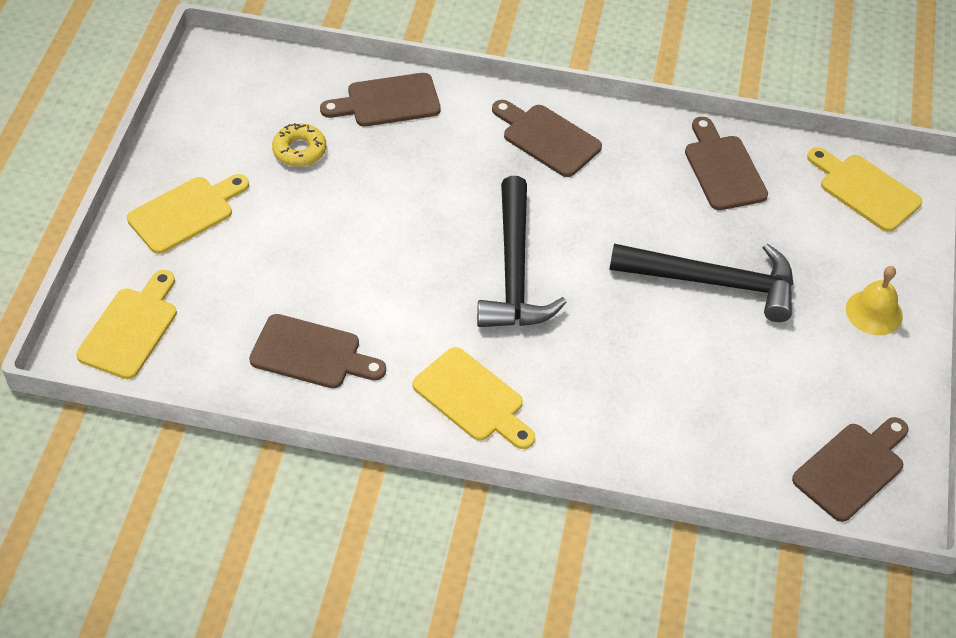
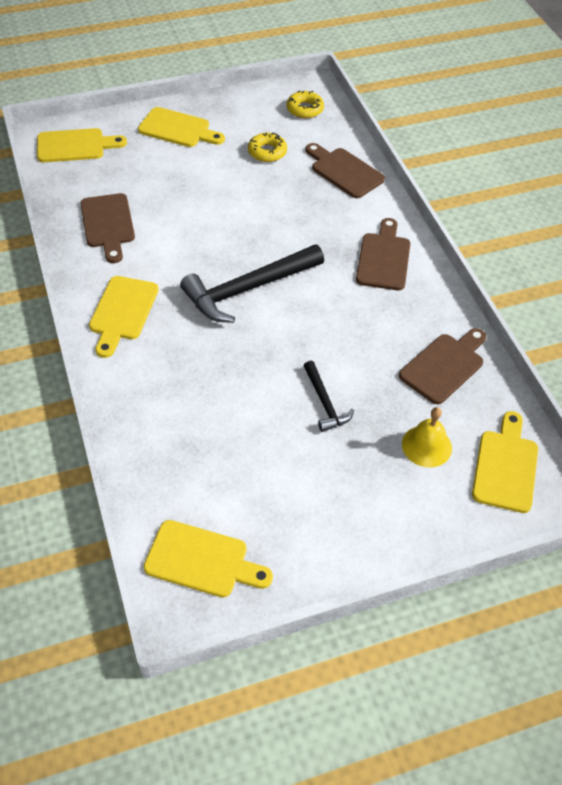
camera: 60 degrees right, 0 degrees up
(250, 81) = (305, 109): none -> yellow donut
(714, 283) = (324, 403): black hammer -> black hammer, size x0.52
(852, 468) = (202, 560): brown cutting board -> yellow cutting board
(874, 312) = (376, 519): yellow bell -> yellow bell (426, 446)

